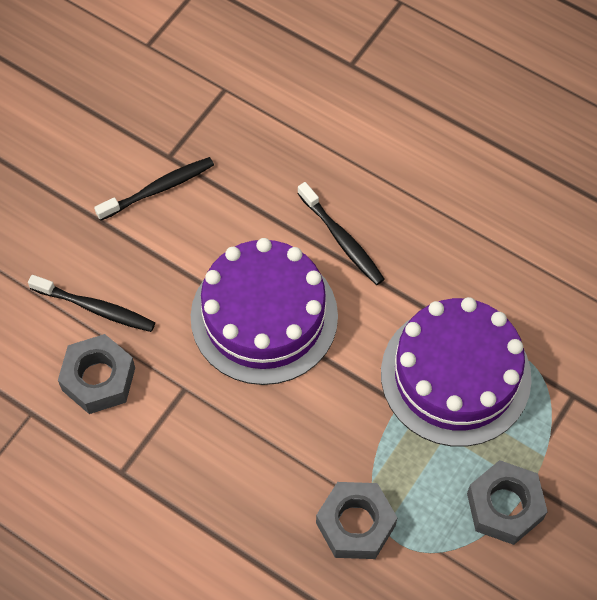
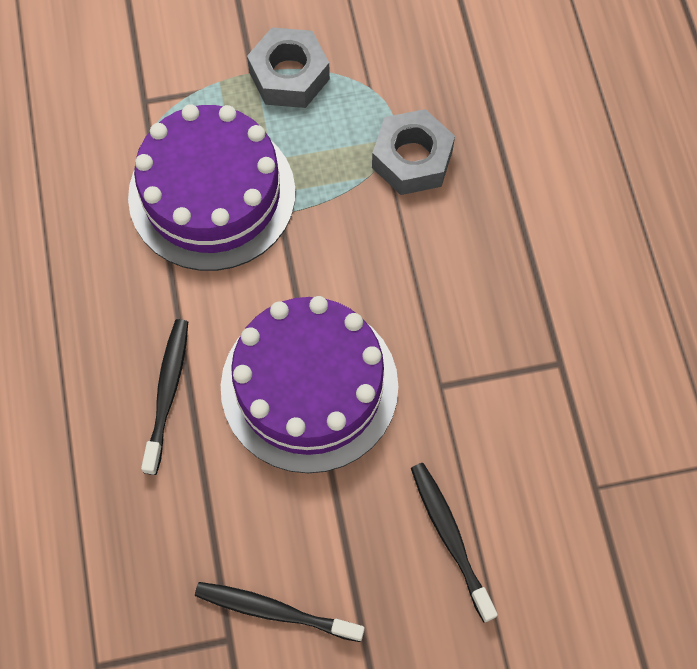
camera: 135 degrees left, 5 degrees up
(98, 379) = (508, 464): grey nut -> none

